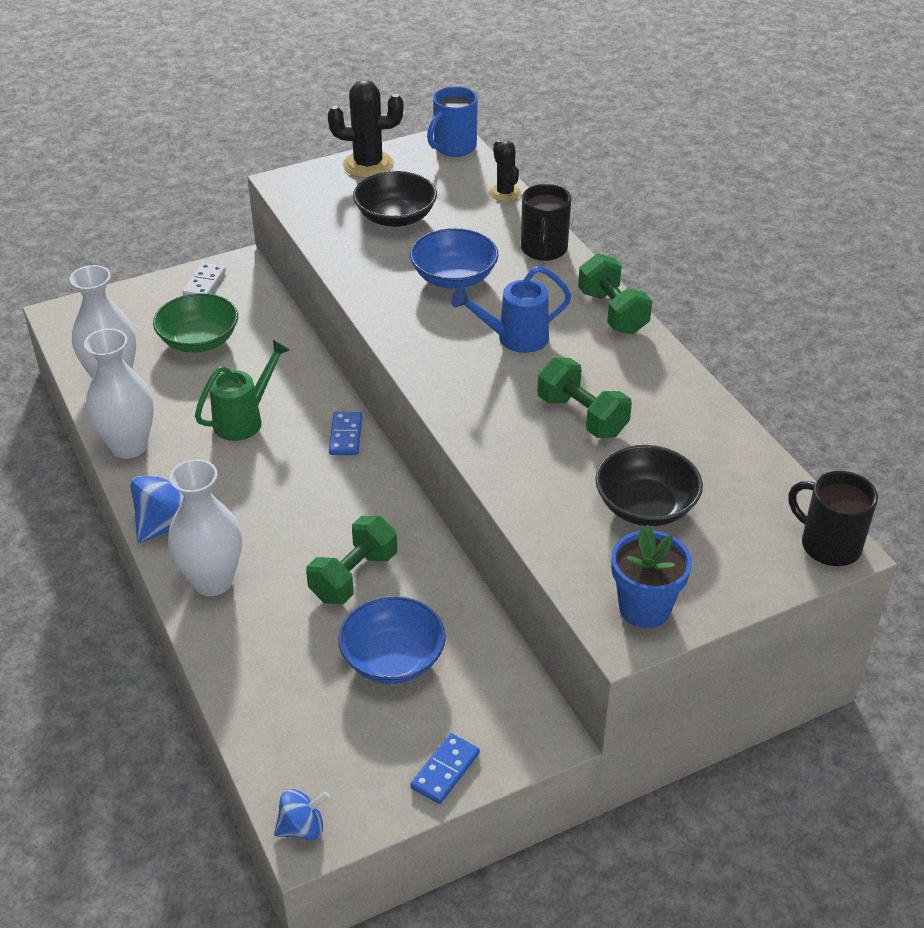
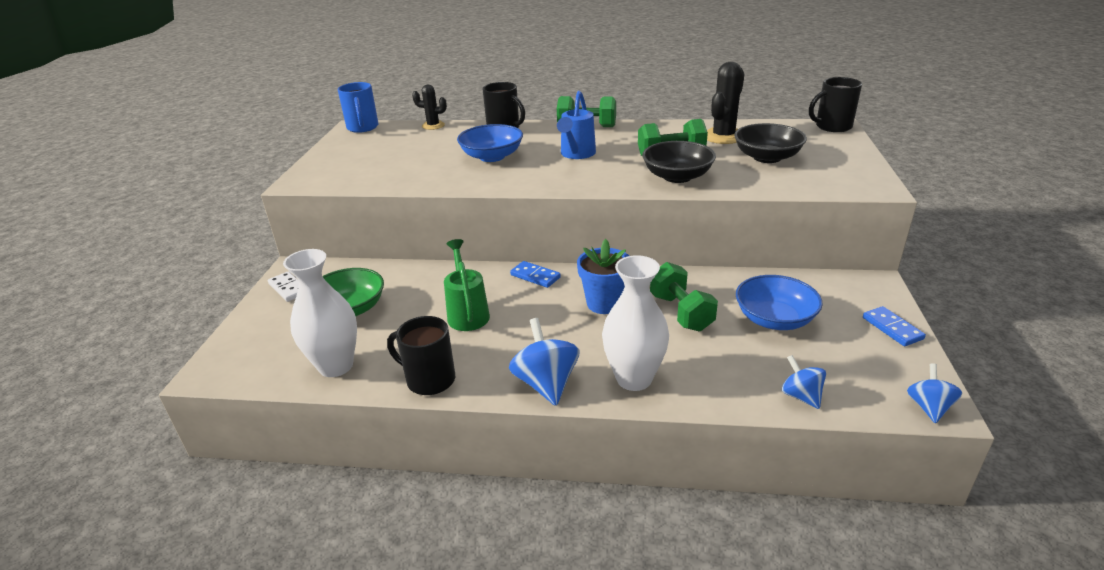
camera: 55 degrees left, 10 degrees down
(129, 446) = (429, 380): white vase -> black mug
(260, 716) = (801, 396): none -> blue spinning top
(368, 165) = (331, 154): black cactus -> black cactus (723, 136)
(396, 217) = (402, 158): black bowl -> black bowl (677, 176)
(644, 608) = (856, 177): blue flower pot -> blue flower pot (604, 303)

